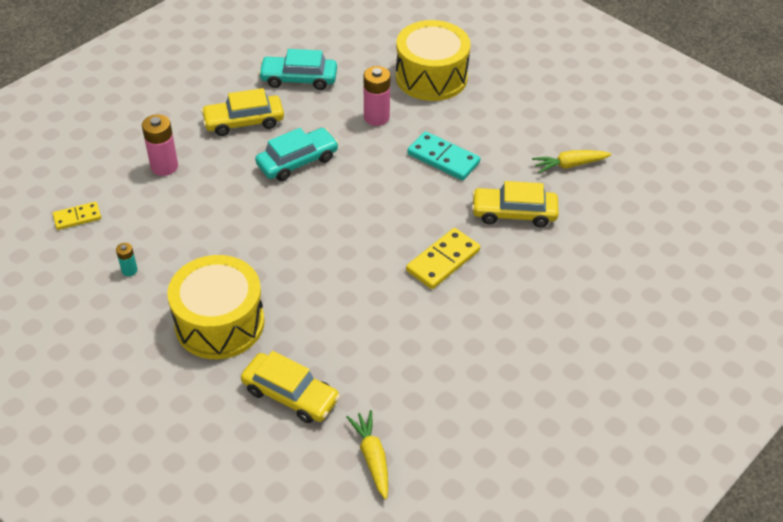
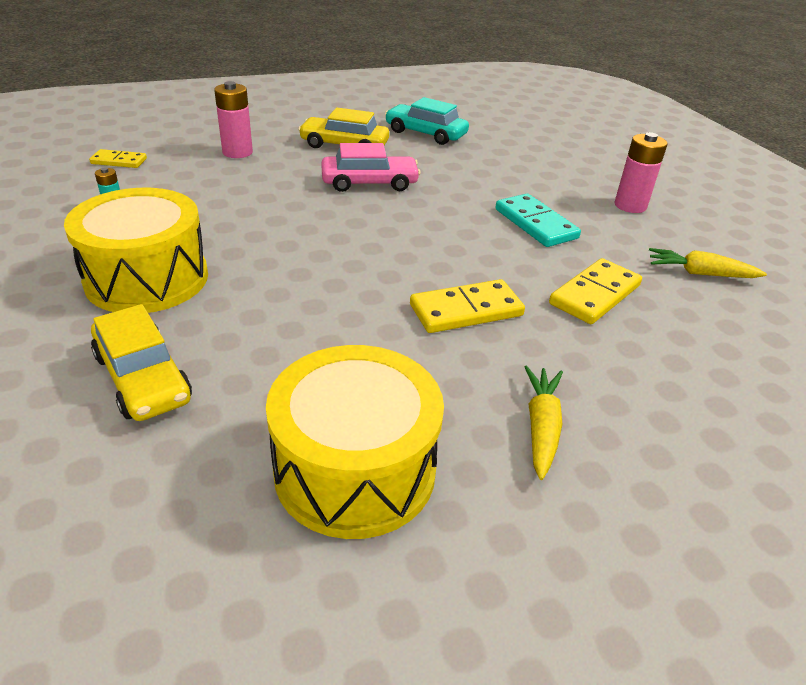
camera: 25 degrees right, 10 degrees down
(297, 161) = (369, 183): turquoise car -> pink car
(372, 457) = (166, 505): yellow carrot -> yellow carrot (541, 427)
(376, 117) = (483, 175): pink battery -> pink battery (630, 206)
(431, 77) = (567, 164): yellow drum -> yellow drum (355, 469)
(514, 213) = (595, 295): yellow car -> yellow domino

